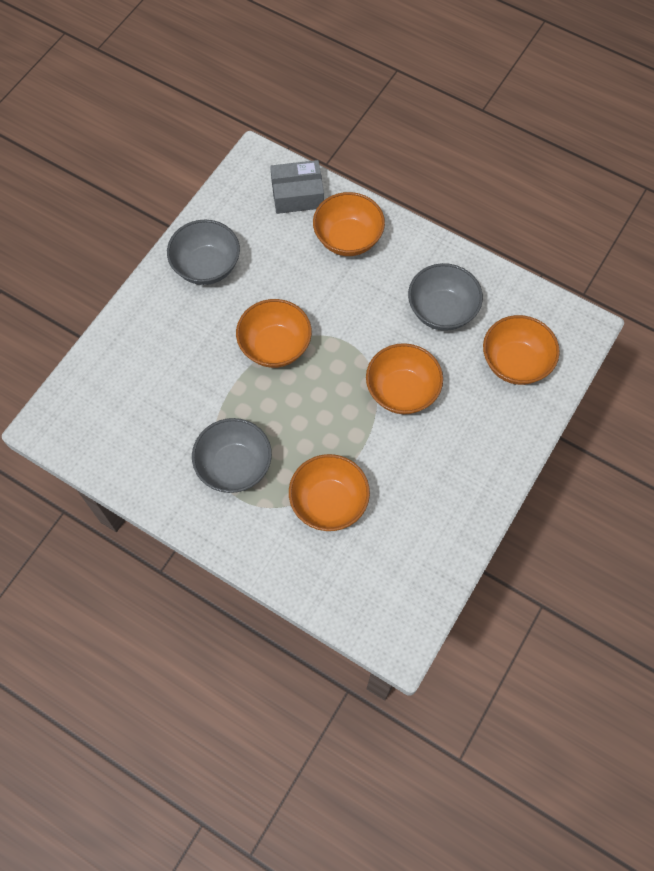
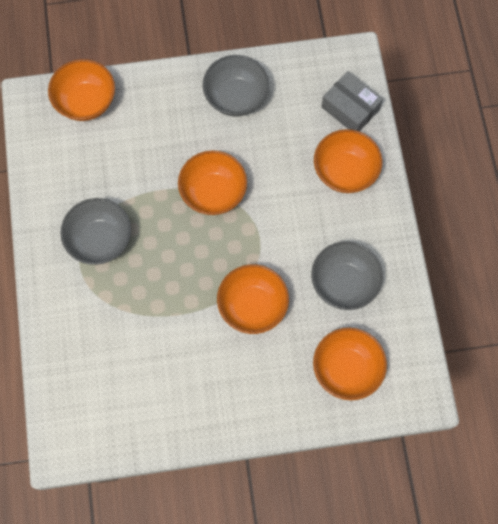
camera: 50 degrees right, 5 degrees up
(329, 502) = (124, 323): orange bowl -> orange bowl (86, 102)

